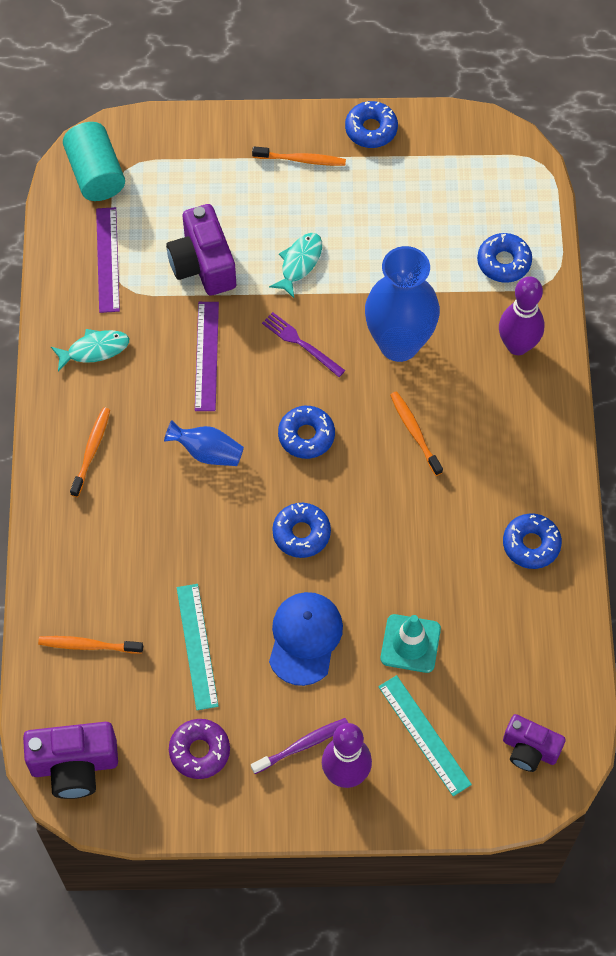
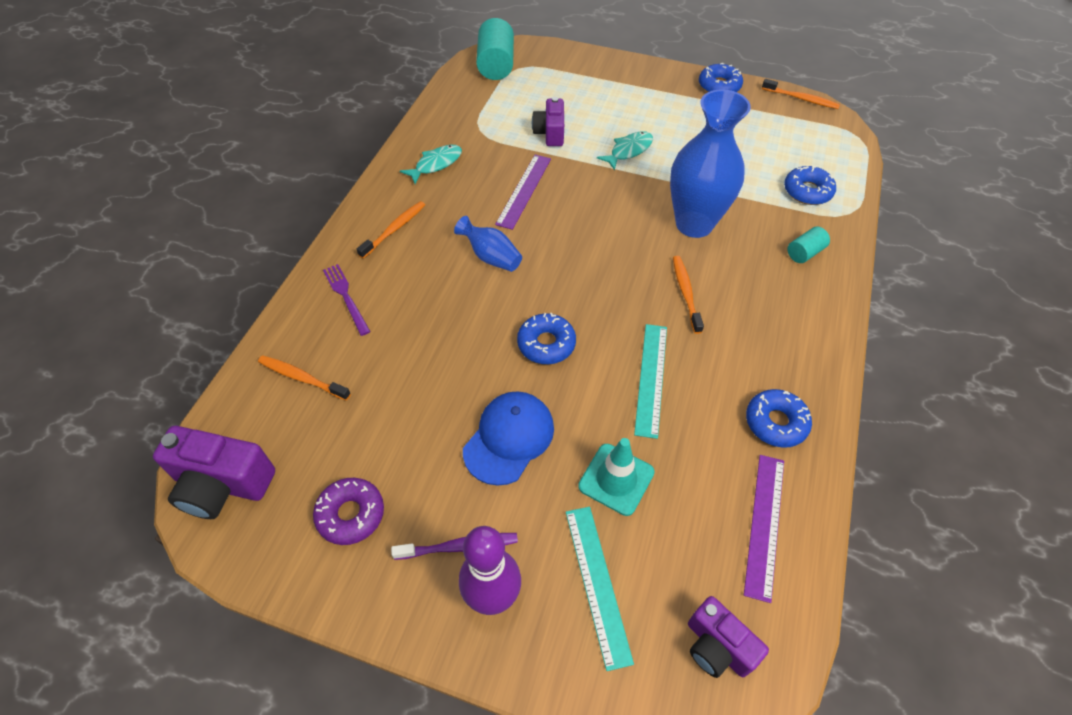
camera: 20 degrees right, 10 degrees down
(94, 350) = (436, 164): turquoise fish -> turquoise fish turned 45 degrees counterclockwise
(107, 259) = (477, 113): purple ruler -> purple ruler (764, 524)
(197, 646) = (401, 411): turquoise ruler -> turquoise ruler (651, 378)
(203, 264) = (550, 133): purple camera -> purple camera, size x0.66
(301, 160) = (656, 91): orange toothbrush -> orange toothbrush (801, 99)
(301, 344) = (608, 203): purple fork -> purple fork (346, 297)
(306, 436) = (584, 268): blue donut -> none
(517, 345) = (804, 253): purple bowling pin -> turquoise cylinder

